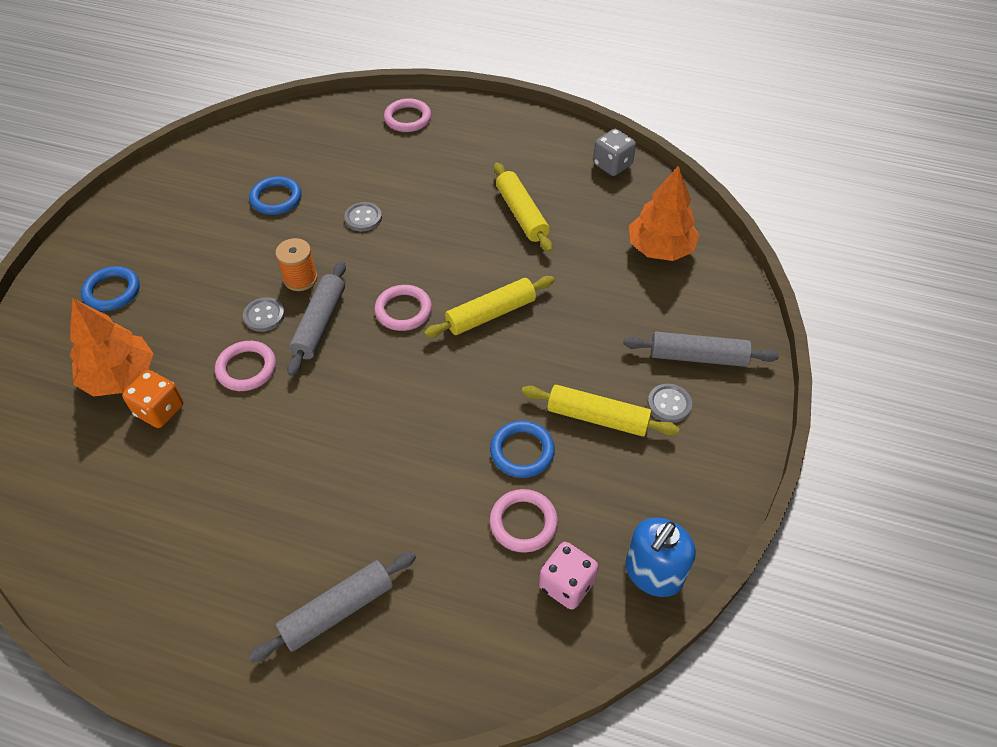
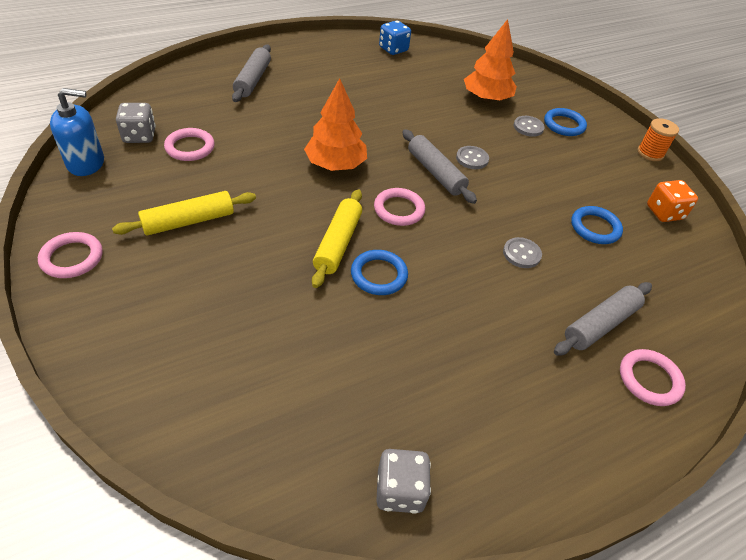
camera: 130 degrees right, 5 degrees down
(77, 547) = (393, 49): none -> blue dice
(160, 410) = (444, 97): orange dice -> orange dice (664, 213)
(246, 368) = (436, 132): pink ring -> pink ring (72, 258)
(300, 279) = (488, 189): orange spool -> orange spool (650, 153)
(522, 214) = (416, 347): yellow rolling pin -> none
(522, 451) = (224, 177): blue ring -> blue ring (379, 275)
(566, 584) = (139, 136): pink dice -> grey dice
(653, 573) = (86, 163): blue soap dispenser -> blue soap dispenser turned 90 degrees clockwise
(660, 248) = (249, 405): orange tree -> orange tree (335, 164)
(669, 404) = (137, 260): grey button -> grey button (528, 127)
(698, 357) = (135, 312): grey rolling pin -> grey rolling pin (600, 324)

